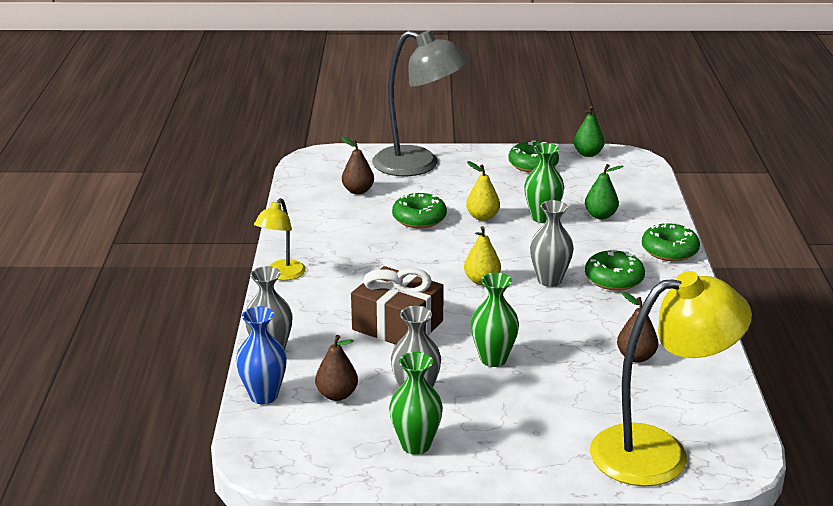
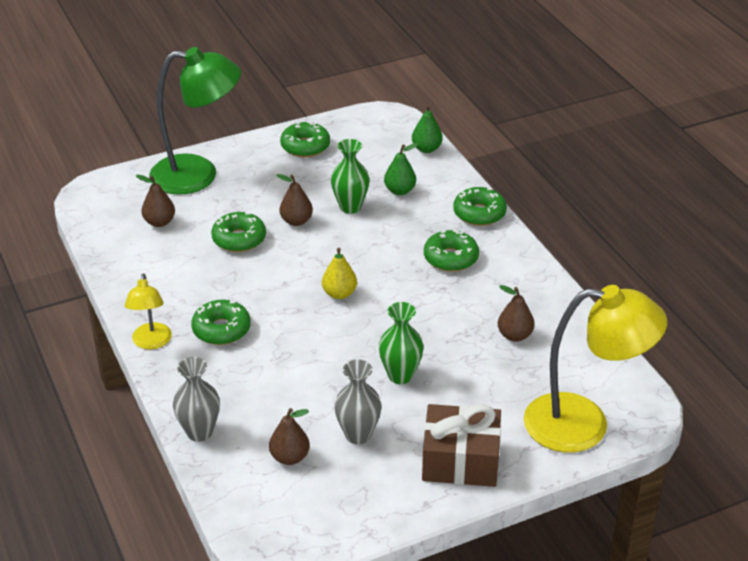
camera: 25 degrees left, 10 degrees up
(264, 396) = (225, 480): blue vase -> none
(351, 281) = (221, 329): none -> green donut
(397, 325) = (295, 366): brown gift -> brown gift (460, 460)
(415, 445) = (389, 485): green vase -> none
(418, 165) = (198, 175): grey lamp -> green lamp
(482, 217) = (296, 221): yellow pear -> brown pear
(549, 280) = (397, 276): grey vase -> none
(588, 154) = (347, 121): green pear -> green pear (426, 149)
(658, 452) = (584, 424): yellow lamp -> yellow lamp turned 45 degrees clockwise

